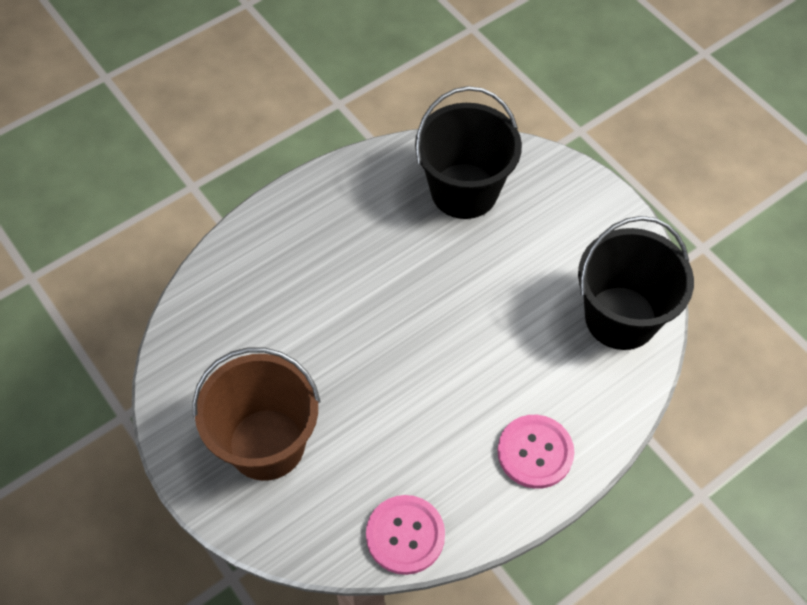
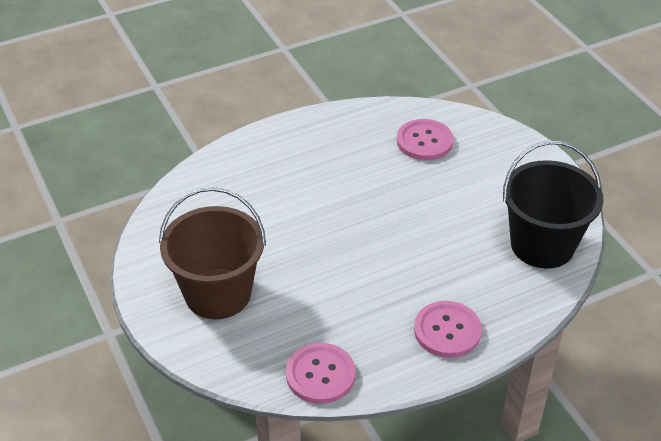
camera: 10 degrees right, 15 degrees down
(464, 191) = (424, 141): black bucket -> pink button

